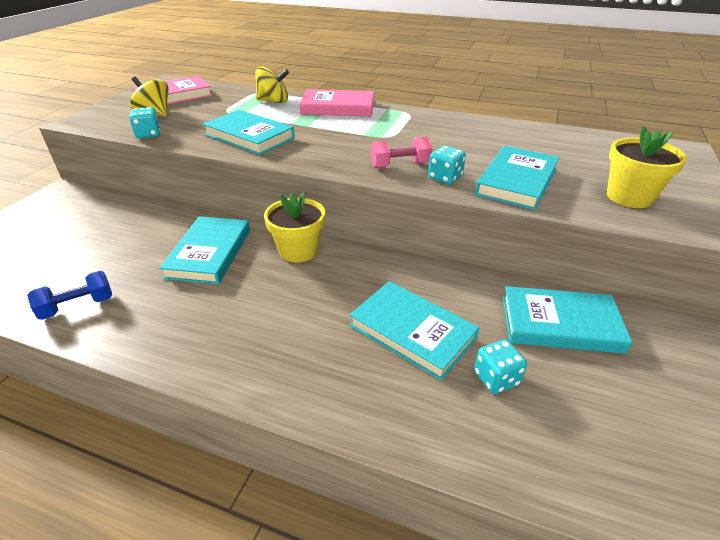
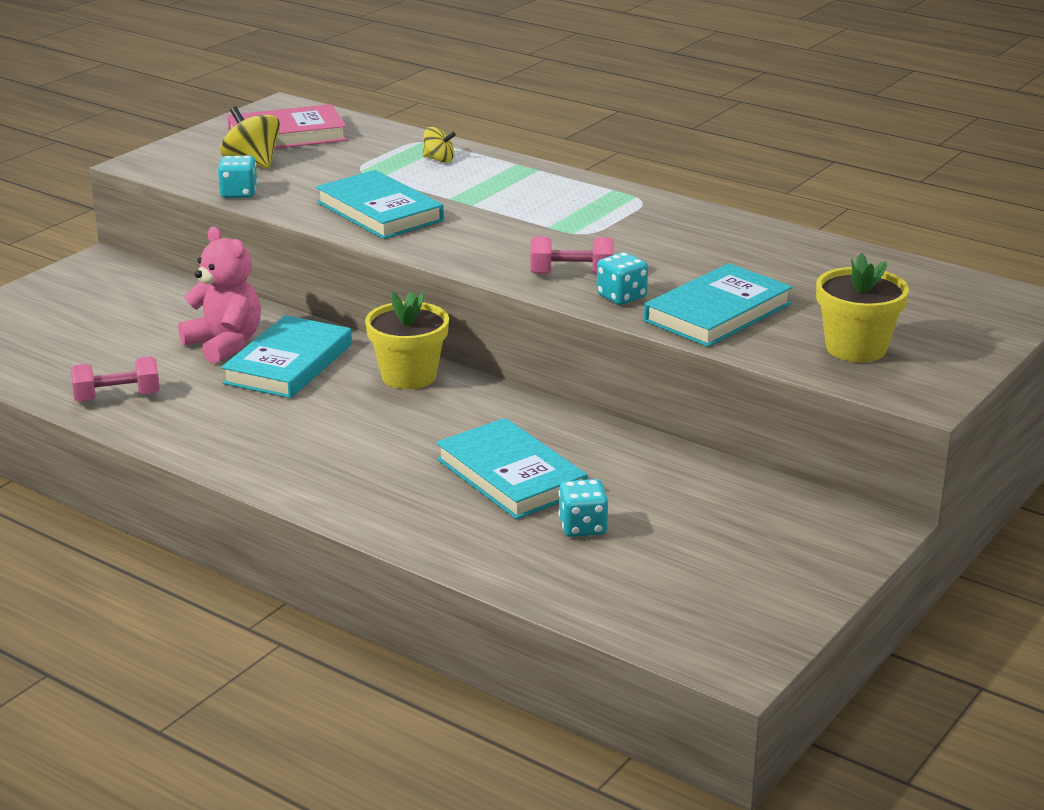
camera: 15 degrees right, 10 degrees down
(78, 306) = (117, 397): blue dumbbell -> pink dumbbell
(159, 243) = (225, 344): none -> pink teddy bear
(273, 101) = (439, 160): yellow spinning top -> yellow spinning top, size x0.61
(338, 107) = (535, 180): pink book -> none
(560, 324) = (706, 495): turquoise book -> none

